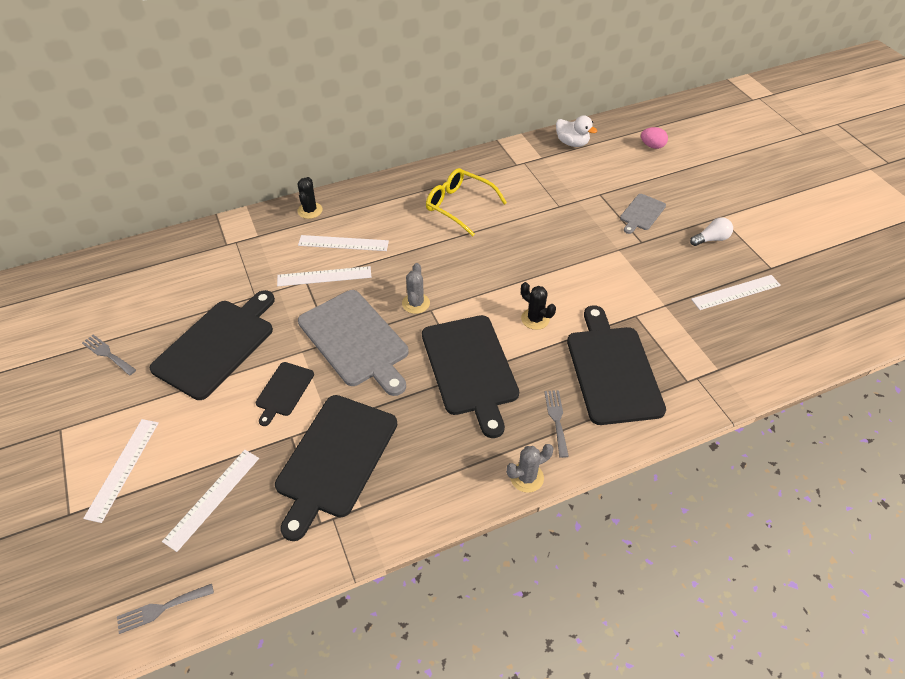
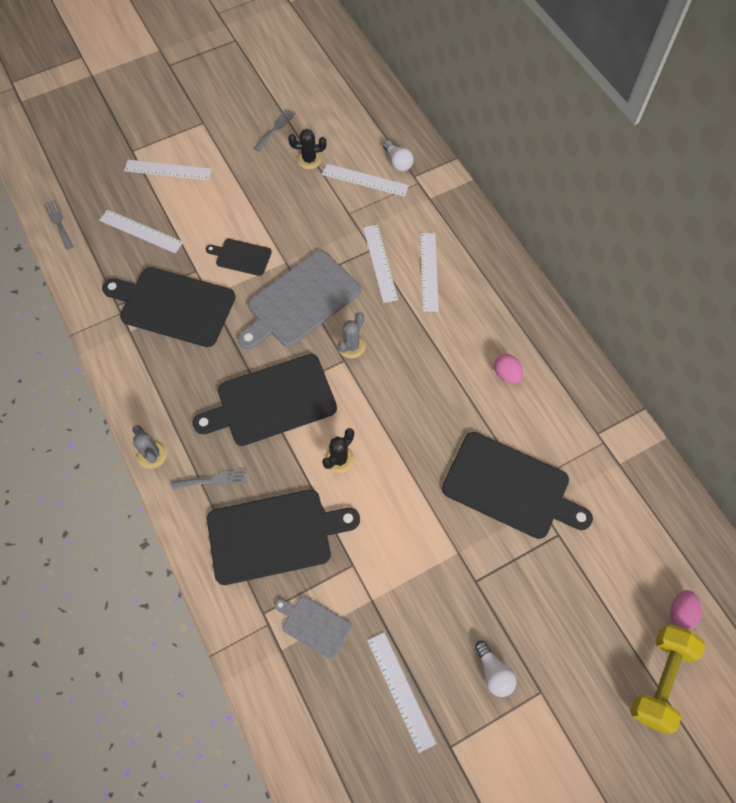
camera: 85 degrees right, 15 degrees up
(203, 254) = (398, 162): none -> white light bulb
(216, 281) = (365, 180): none -> white ruler
(217, 345) = (288, 199): black cutting board -> black cutting board (510, 487)
(310, 210) = (473, 234): black cactus -> black cactus (309, 160)
(416, 303) = (351, 346): grey cactus -> grey cactus turned 60 degrees counterclockwise
(459, 206) = (506, 374): yellow glasses -> pink egg
(572, 143) = (659, 502): white duck -> none
(641, 213) = (530, 585): grey cutting board -> grey cutting board (314, 625)
(700, 161) = (660, 680): none -> yellow dumbbell

